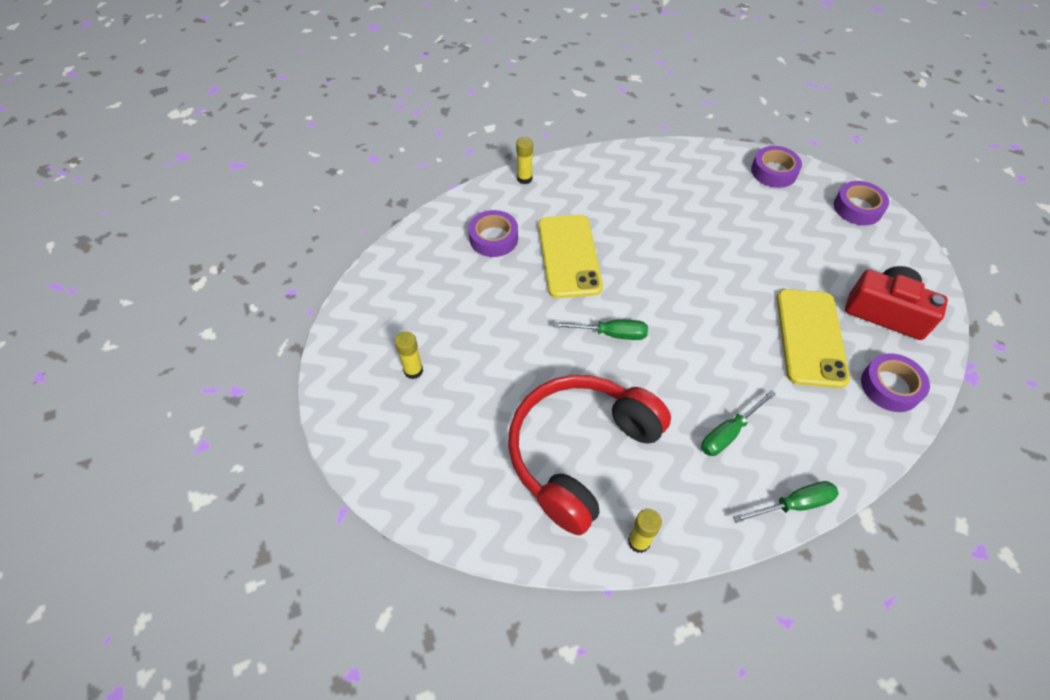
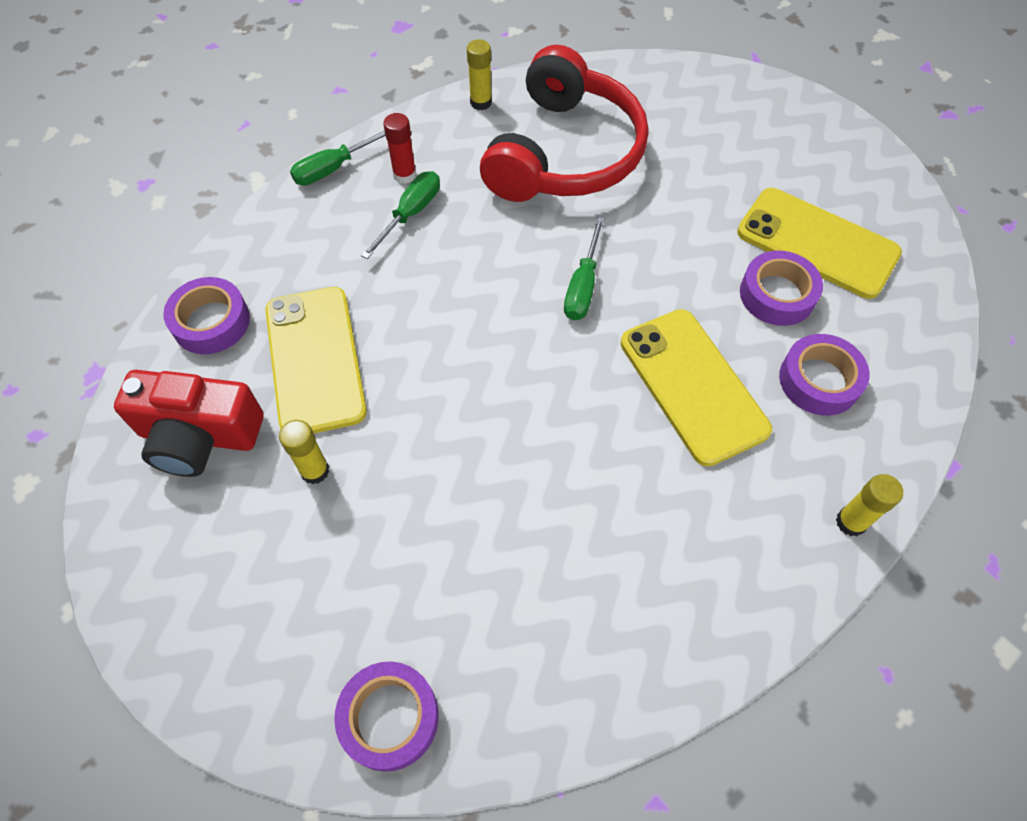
camera: 160 degrees right, 5 degrees up
(413, 371) = (787, 178): yellow glue stick -> yellow glue stick (315, 471)
(431, 315) = (817, 243): none -> yellow phone
(611, 334) = (583, 286): green screwdriver -> green screwdriver turned 60 degrees counterclockwise
(728, 475) = (404, 175): none -> red glue stick
(857, 208) = (219, 663): purple tape -> purple tape (777, 294)

